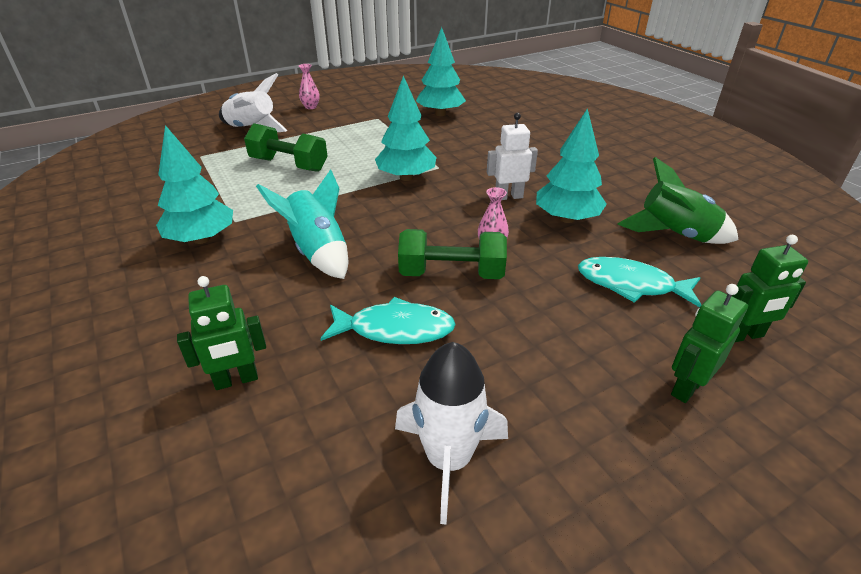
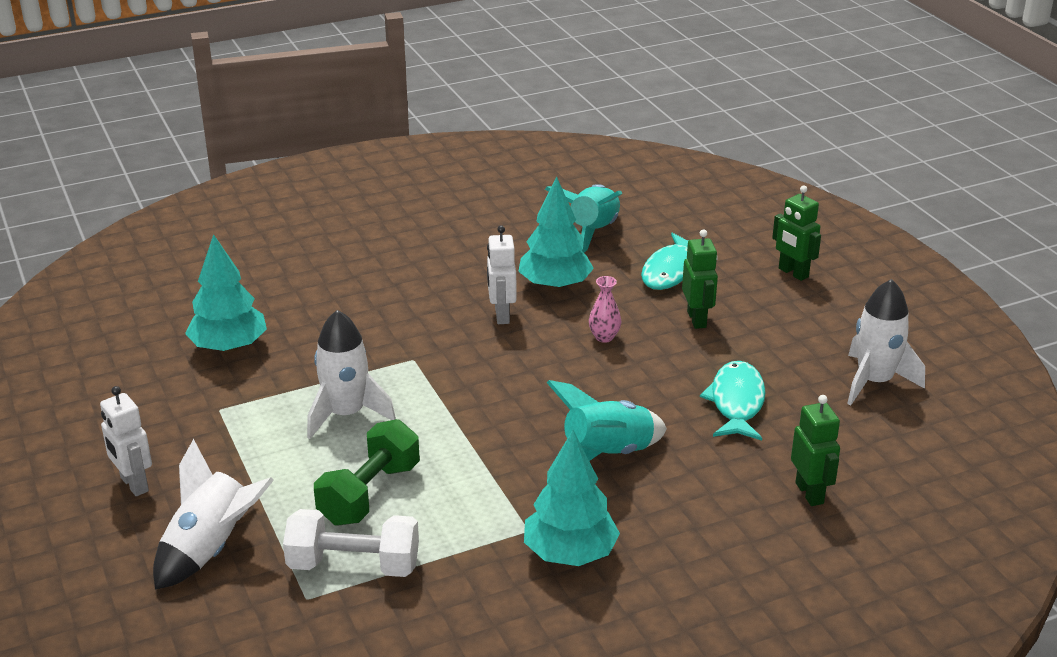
camera: 85 degrees left, 5 degrees down
(222, 166) = (354, 565): none -> white dumbbell
(310, 107) = (134, 484): pink vase -> white robot
(372, 151) = (346, 414): none -> white rocket
(406, 177) = (436, 386): turquoise tree -> none
(451, 273) = (651, 365): green dumbbell -> none
(674, 235) = (592, 232): green rocket -> turquoise rocket
(743, 335) = (735, 236): green robot -> green robot (697, 319)

